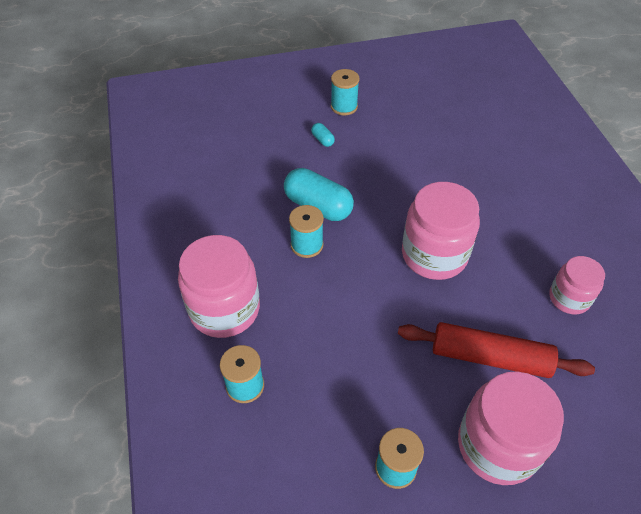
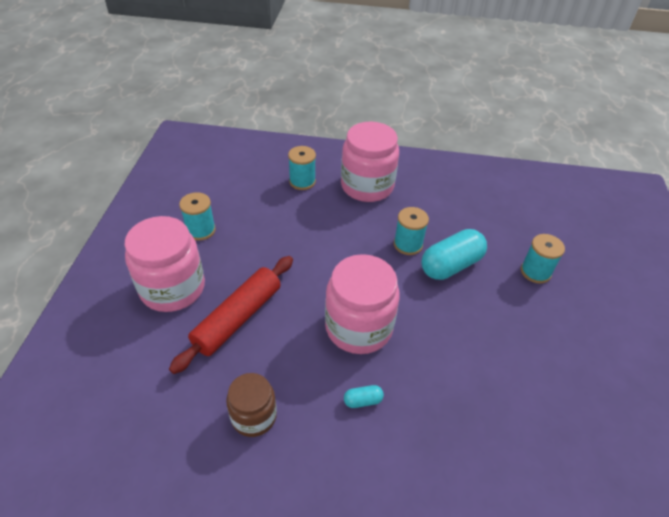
camera: 110 degrees right, 5 degrees down
(322, 140) = (546, 298): turquoise capsule -> turquoise capsule (363, 400)
(344, 106) = (603, 336): turquoise spool -> turquoise spool (535, 272)
(569, 298) = (254, 416): pink jar -> brown jar

